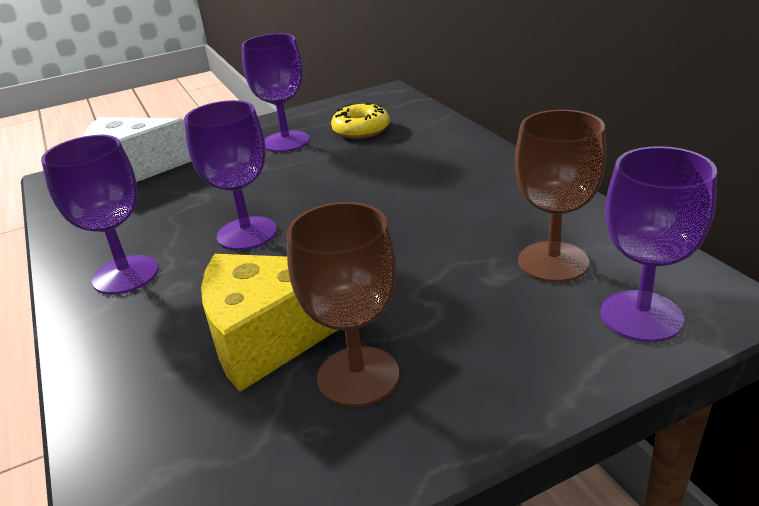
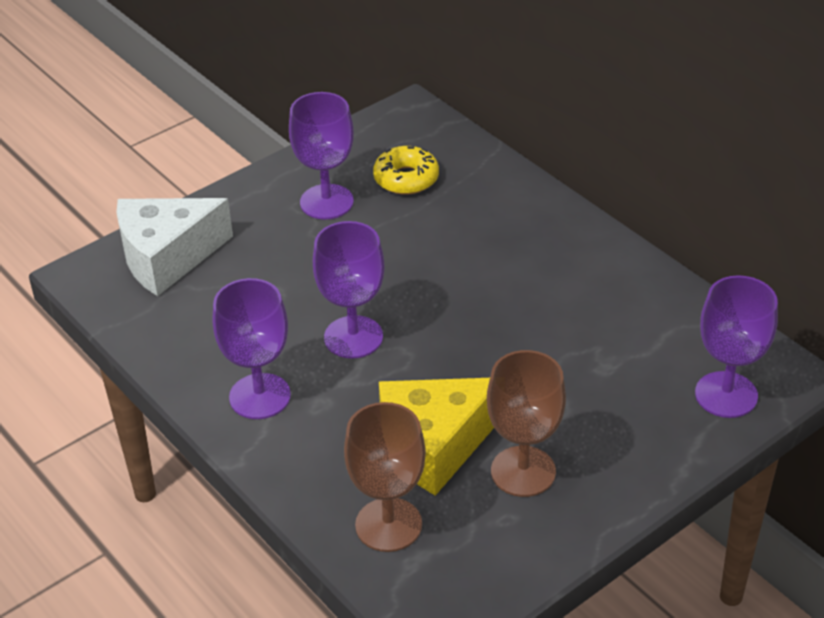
camera: 15 degrees left, 10 degrees up
(553, 262) = (649, 347): brown goblet -> brown goblet (388, 525)

